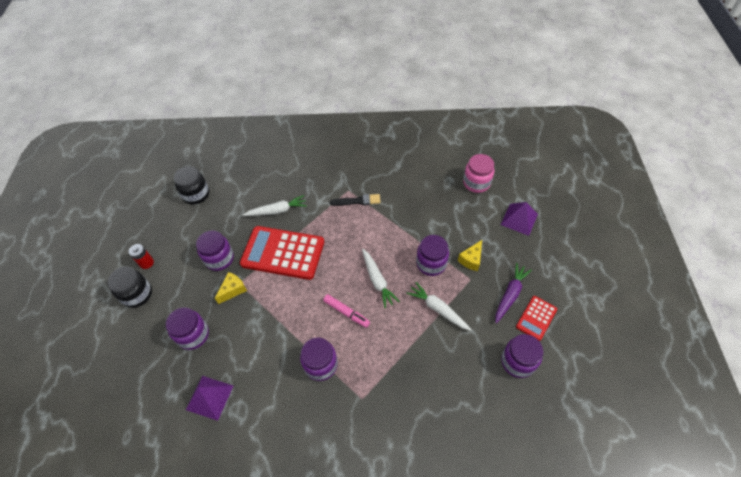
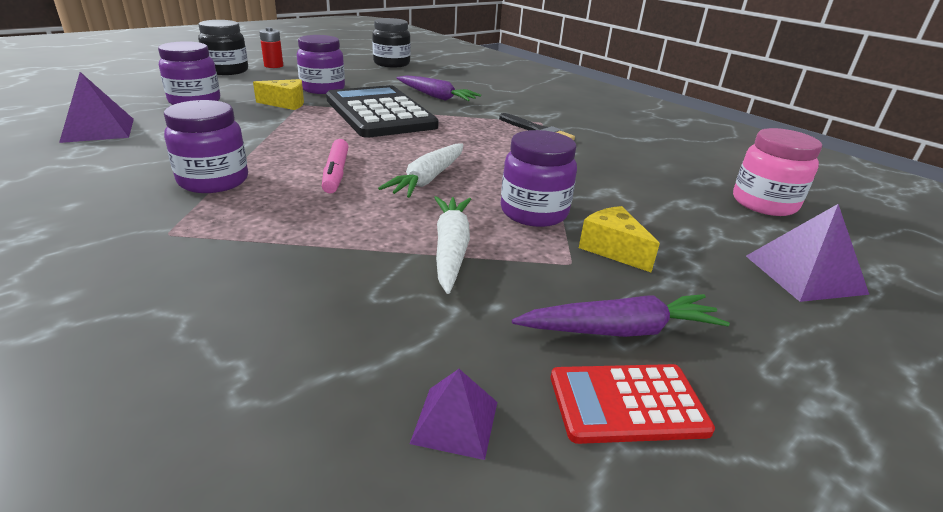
camera: 45 degrees right, 25 degrees down
(277, 211) = (436, 96): white carrot -> purple carrot
(283, 253) = (380, 113): red calculator -> black calculator
(471, 259) = (612, 249): yellow cheese -> yellow cheese turned 60 degrees clockwise
(517, 362) = (455, 422): purple jar -> purple pyramid

